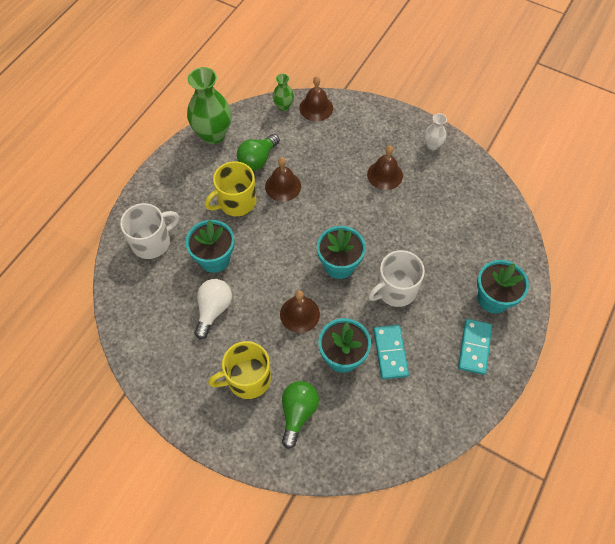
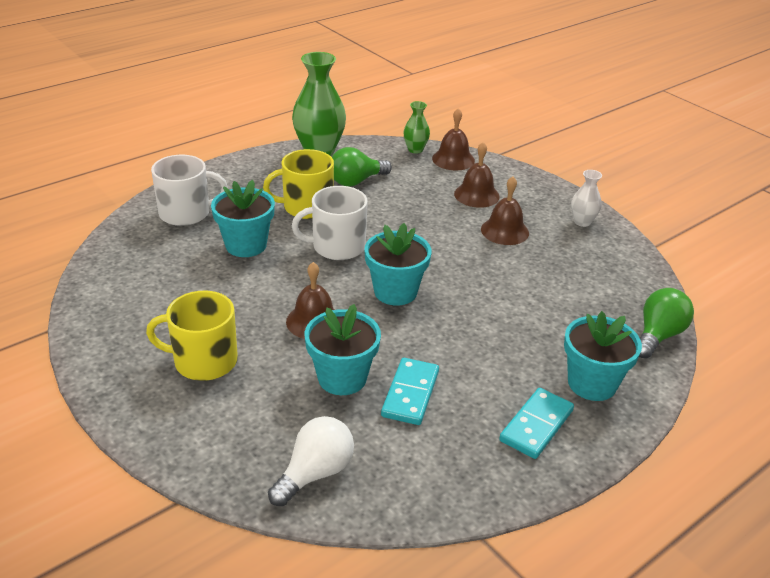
camera: 20 degrees right, 25 degrees down
(213, 310) = (211, 287): white light bulb -> white light bulb (315, 473)
(283, 186) = (371, 209): brown bell -> brown bell (476, 195)
(298, 413) = (244, 415): green light bulb -> green light bulb (658, 335)
(395, 290) = (455, 335): white mug -> white mug (337, 246)

